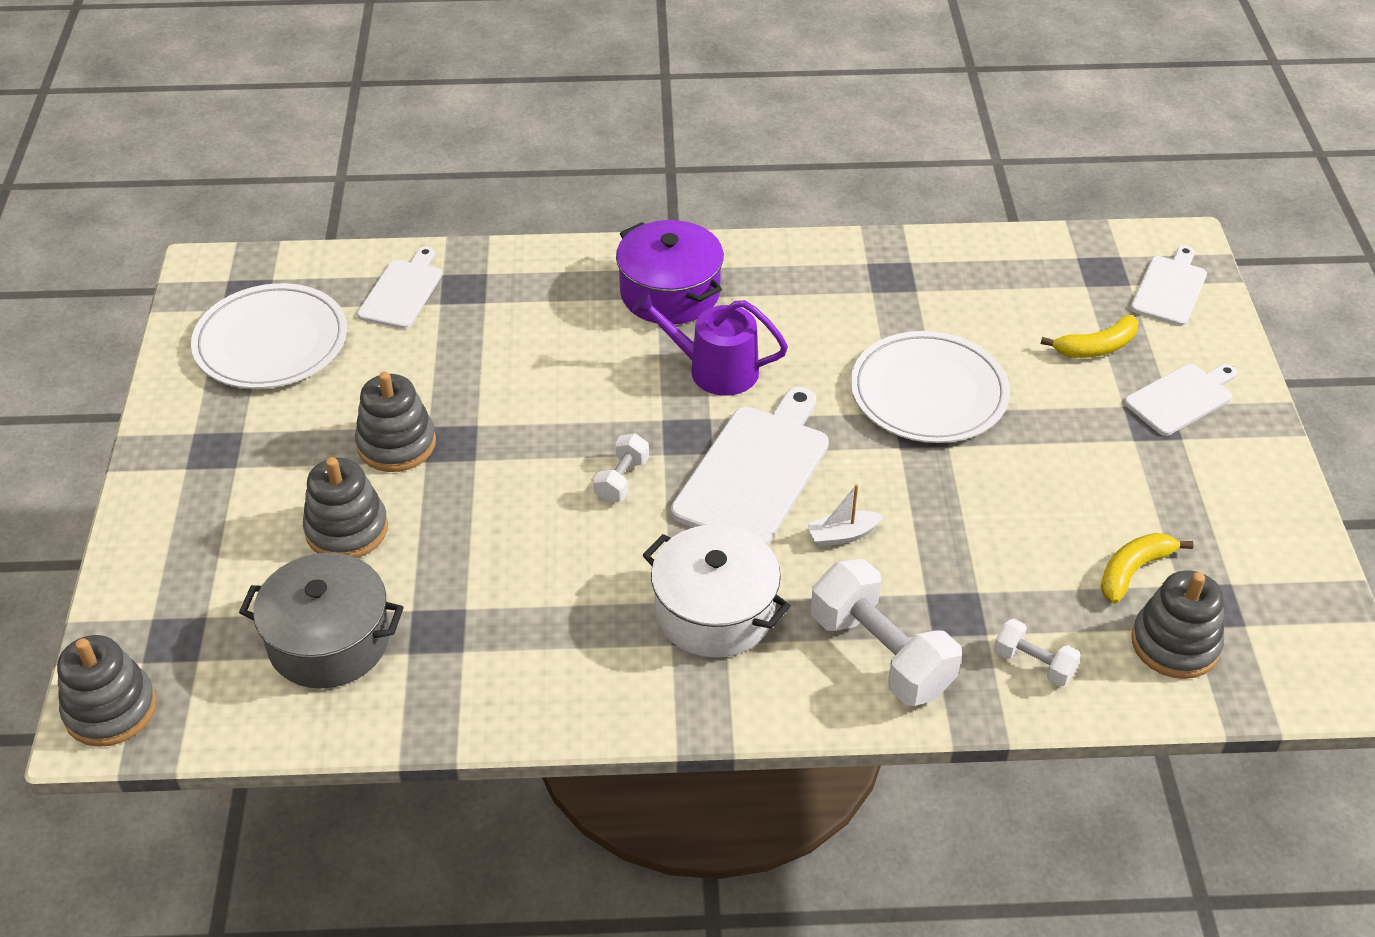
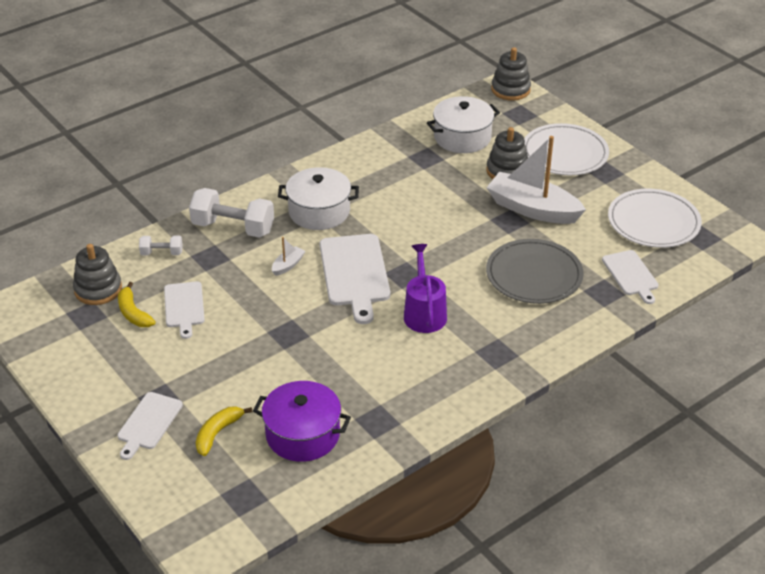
camera: 145 degrees right, 5 degrees down
(329, 641) = (462, 137): grey pot -> white pot
(396, 444) = (532, 209): grey stacking toy -> white boat
(519, 350) = (534, 275): none -> grey plate
(622, 480) = (413, 241): white dumbbell -> none
(670, 293) = (494, 344): purple pot -> purple pot (303, 434)
(714, 370) = (424, 313): purple watering can -> purple watering can turned 75 degrees counterclockwise
(928, 392) = (298, 356): white plate -> white plate (564, 153)
(1133, 571) = (133, 313): yellow banana -> yellow banana turned 135 degrees clockwise
(1169, 288) = (191, 505): white cutting board -> white cutting board (184, 307)

